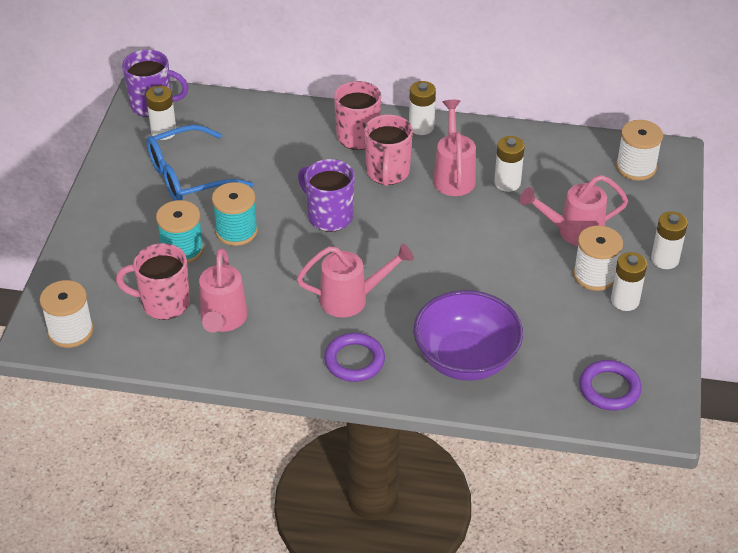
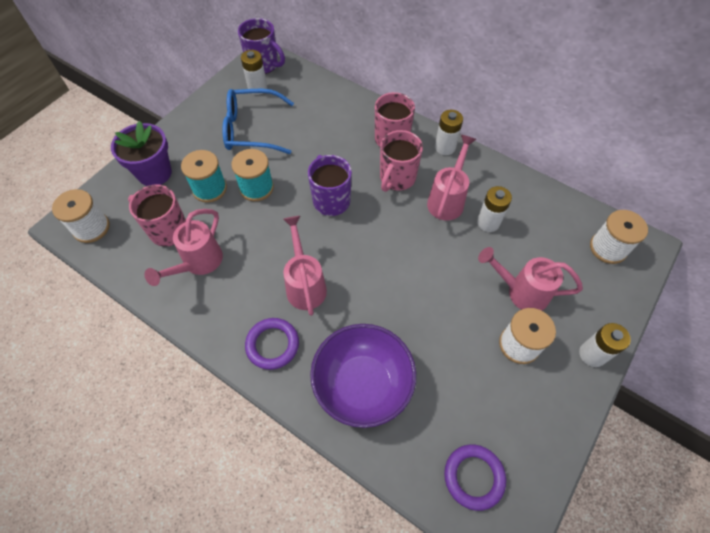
camera: 25 degrees right, 15 degrees up
(104, 255) = (154, 173): none -> purple flower pot
(352, 299) = (305, 284): pink watering can -> pink watering can turned 120 degrees counterclockwise
(624, 301) = (534, 383): white battery -> none

